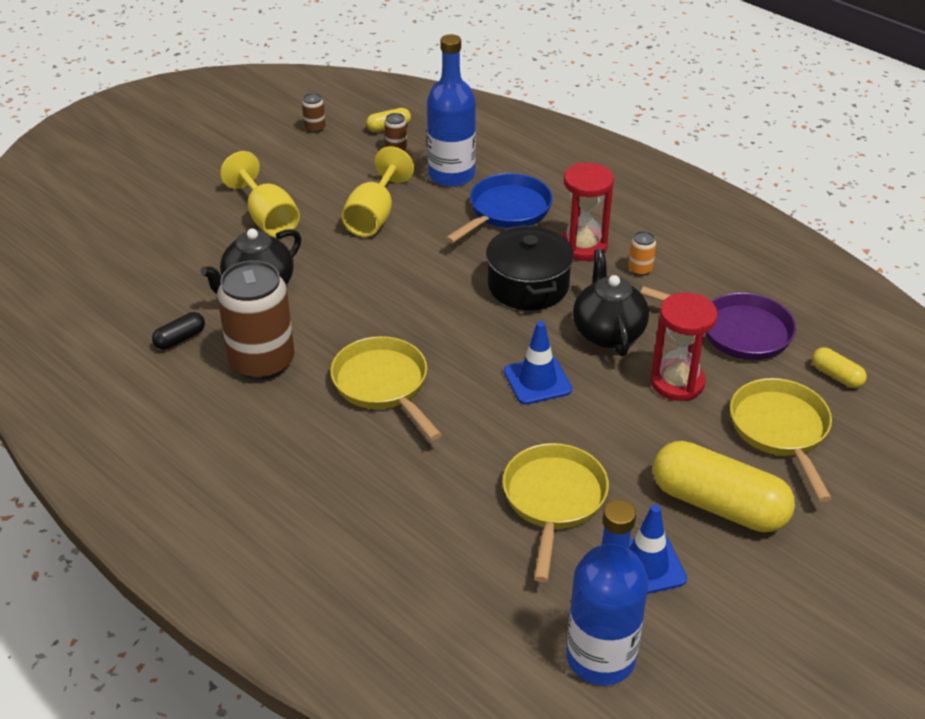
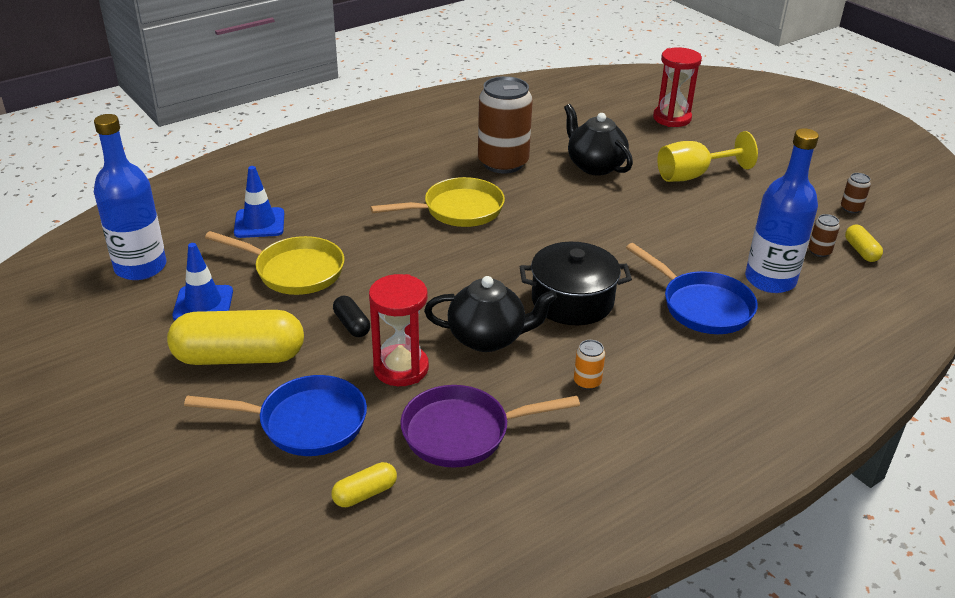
camera: 100 degrees right, 5 degrees down
(180, 339) = (539, 134): black capsule -> black capsule (352, 325)
(374, 216) = (695, 227): yellow goblet -> none
(537, 381) = (435, 285): blue traffic cone -> blue traffic cone (259, 223)
(583, 246) = (634, 348): red hourglass -> red hourglass (672, 118)
(718, 504) = (239, 357): yellow capsule -> yellow capsule turned 45 degrees clockwise
(738, 331) = (463, 432): purple pan -> purple pan turned 45 degrees clockwise
(780, 430) = (305, 423): yellow pan -> blue pan

